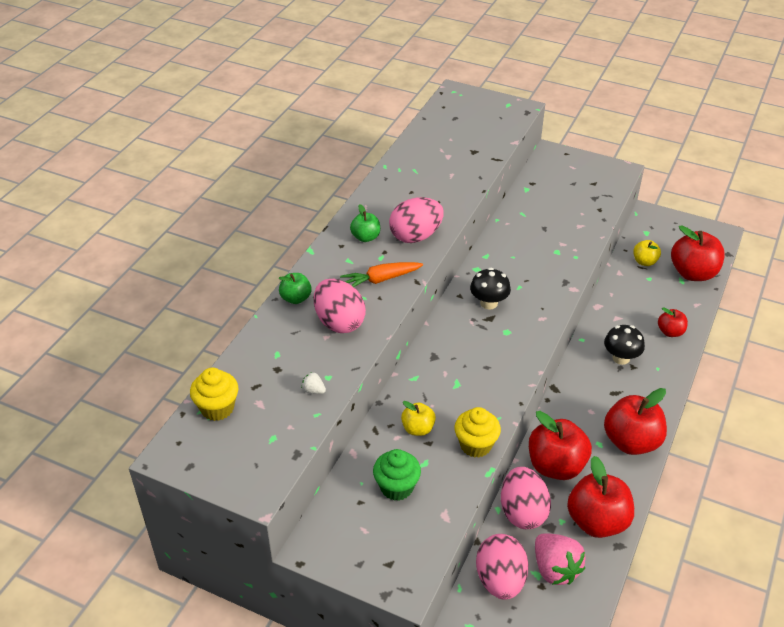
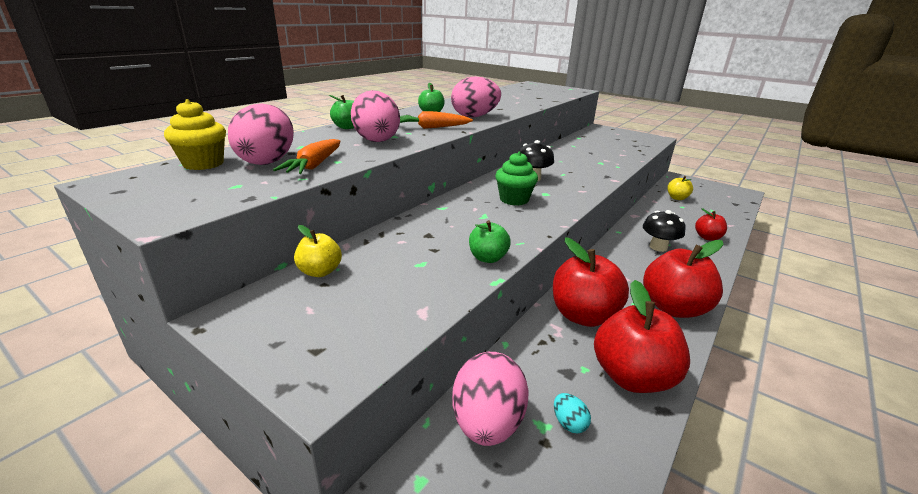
camera: 10 degrees right, 15 degrees down
(313, 390) = (314, 166): white strawberry -> orange carrot
(396, 487) = (376, 278): green cupcake -> green cupcake (514, 199)
(418, 429) = (428, 238): yellow apple -> yellow apple (320, 271)
(476, 445) = (487, 258): yellow cupcake -> green apple
(522, 512) = (535, 351): pink egg -> pink egg (268, 161)
(555, 569) = (569, 423): pink strawberry -> turquoise egg
(693, 273) = (723, 208): red apple -> none

